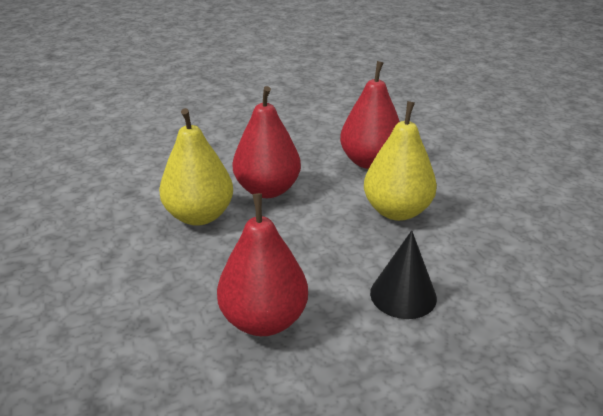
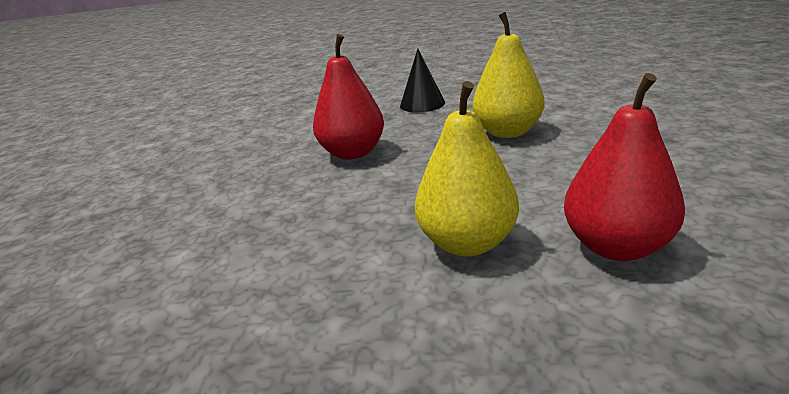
camera: 115 degrees right, 5 degrees down
(267, 190) = (547, 164): red pear -> none
(403, 295) = (324, 216): black cone -> black cone (422, 104)

